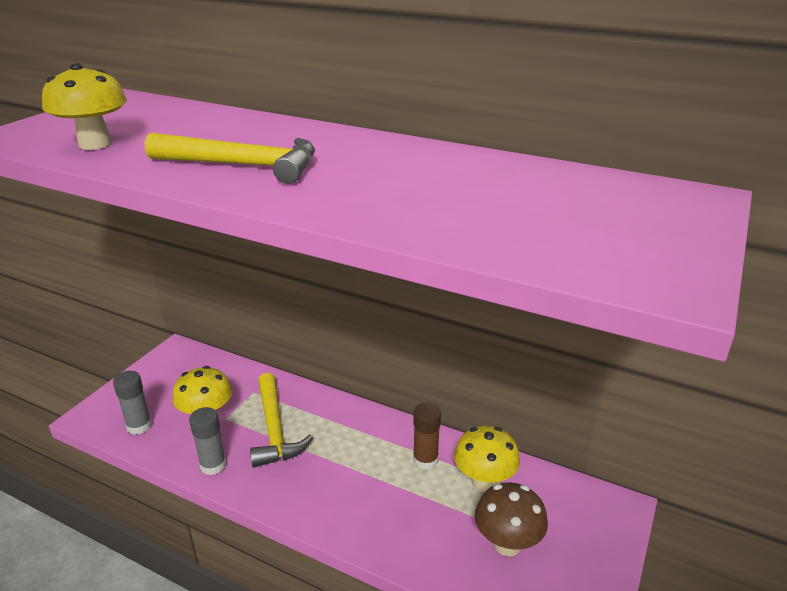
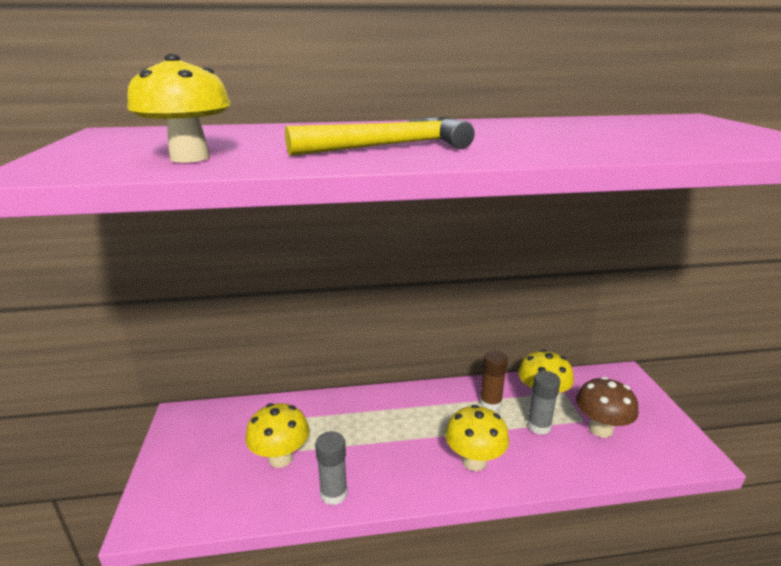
camera: 35 degrees left, 5 degrees down
(139, 426) = (217, 499): grey glue stick -> grey glue stick (539, 426)
(274, 429) = (354, 437): yellow hammer -> none
(346, 502) = (474, 461): none -> yellow mushroom

